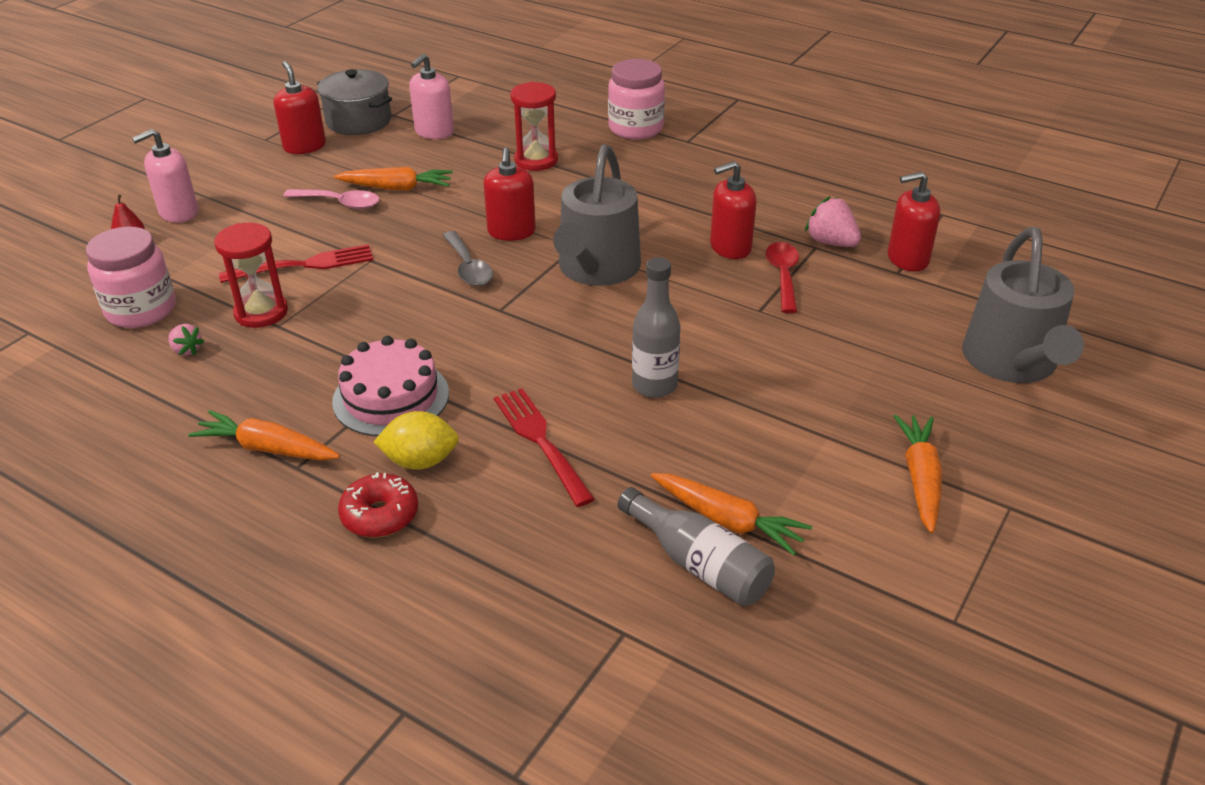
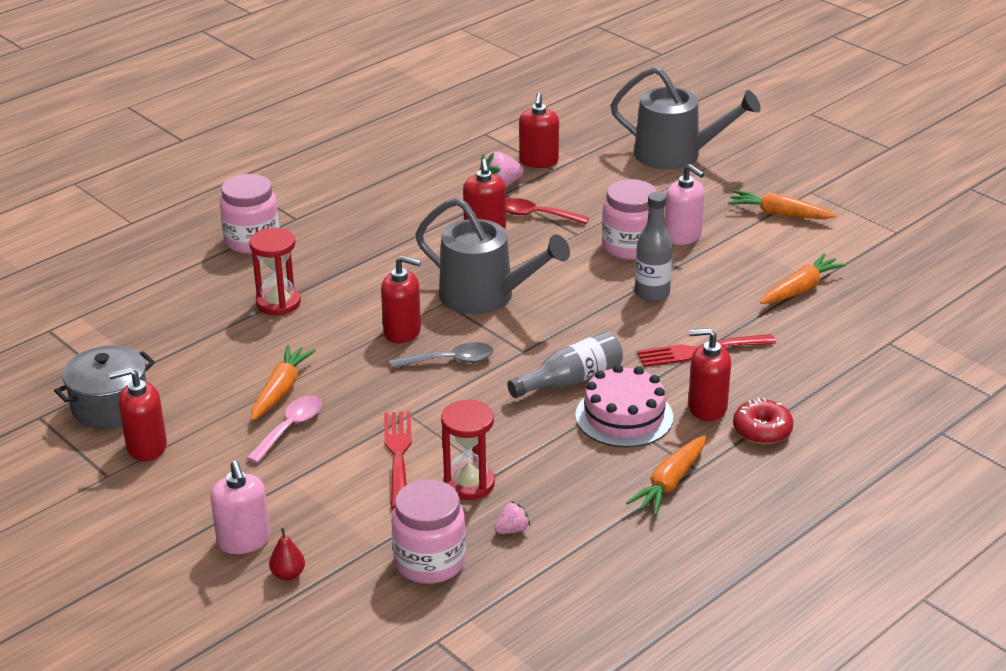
camera: 75 degrees left, 5 degrees down
(420, 461) = (707, 407): yellow lemon -> red soap dispenser
(434, 132) = (175, 358): pink soap dispenser -> pink soap dispenser (683, 236)
(699, 564) = (836, 306): grey bottle -> grey bottle (571, 380)
(753, 354) = (629, 247): none -> pink jar

